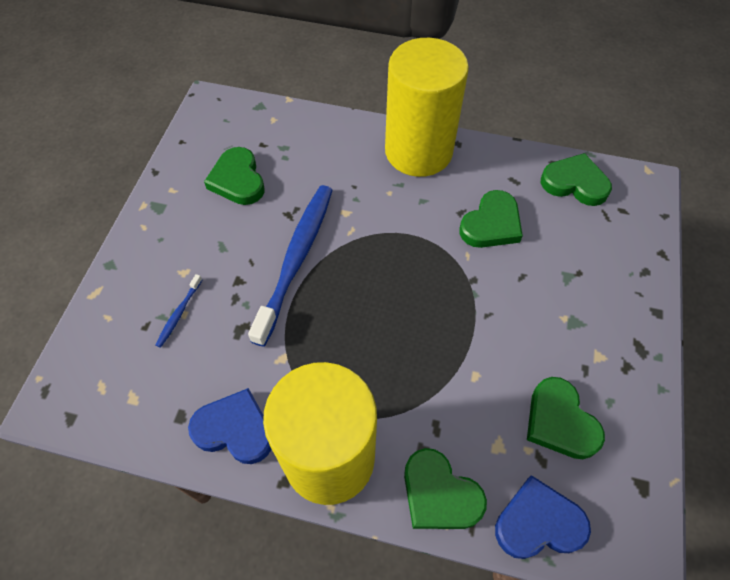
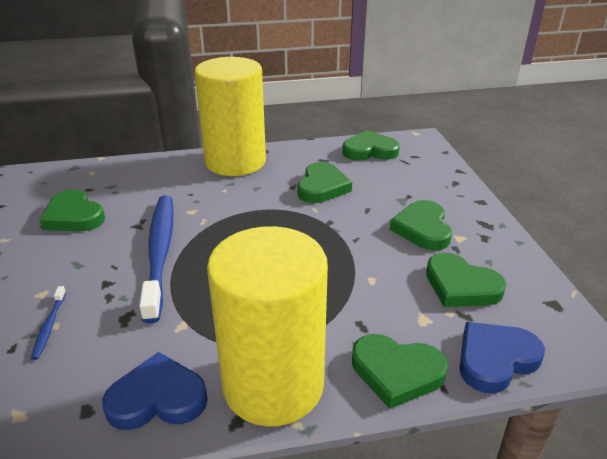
camera: 25 degrees left, 25 degrees down
(565, 328) = (422, 229): none -> green heart

